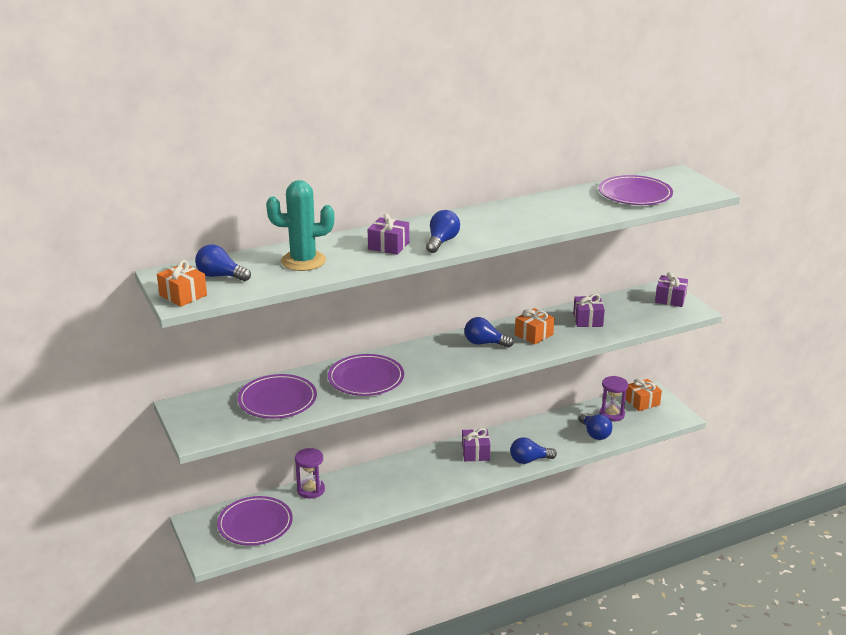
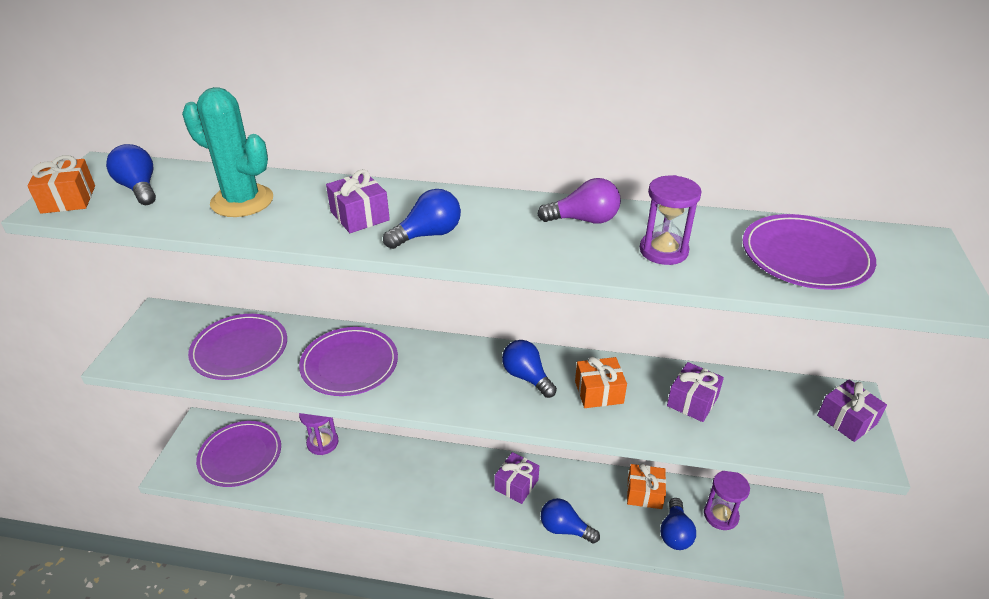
camera: 35 degrees right, 10 degrees up
(512, 211) = (584, 220): none -> purple light bulb
(569, 212) = (663, 251): none -> purple hourglass
(642, 402) = (776, 517): orange gift -> orange gift (644, 493)

